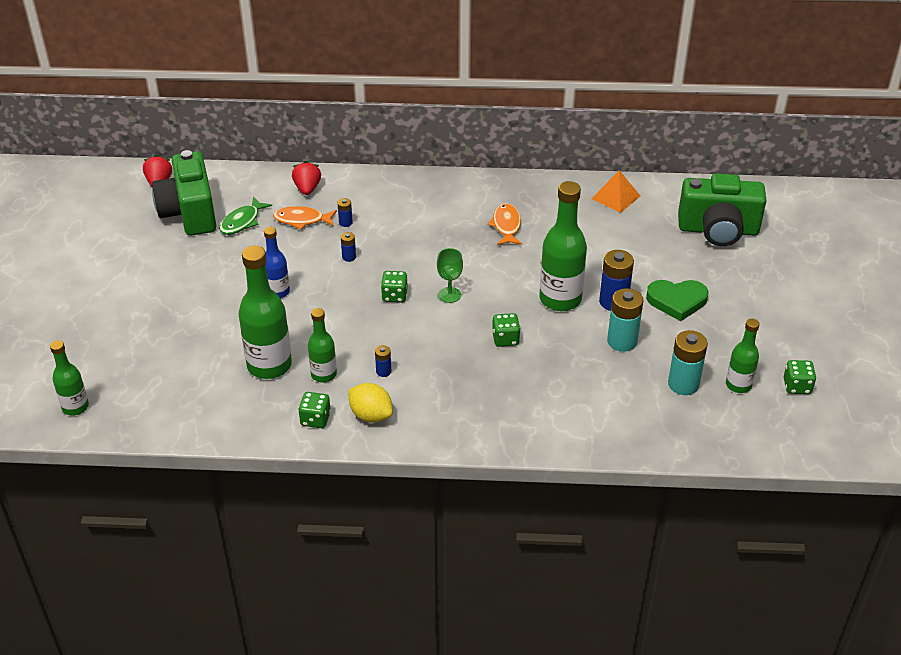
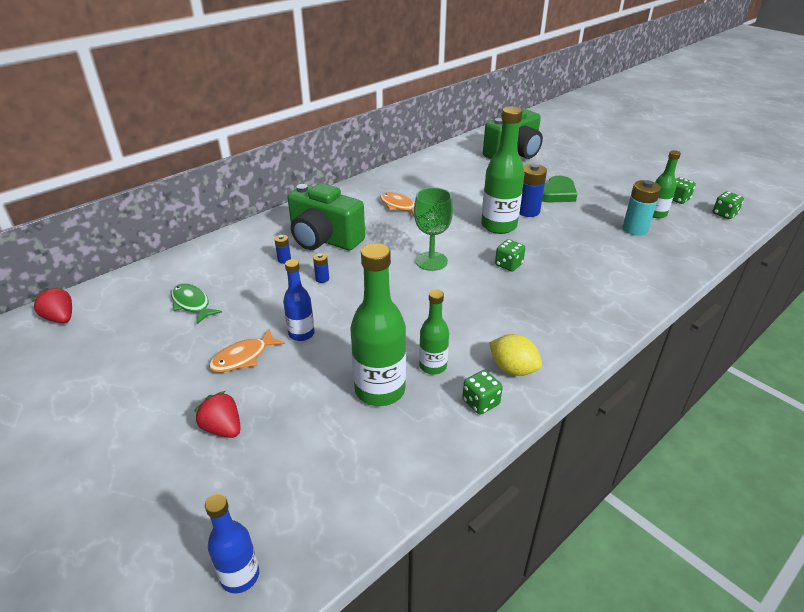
camera: 45 degrees left, 5 degrees down
(75, 407) = (240, 575): green bottle -> blue bottle
(189, 213) = (128, 324): green camera -> green camera (324, 239)
(242, 222) = (192, 304): green fish -> green fish turned 150 degrees clockwise
(302, 220) = (245, 276): orange fish -> orange fish (243, 357)
(307, 189) = (218, 255): red strawberry -> red strawberry (223, 428)
(371, 415) = (513, 369): yellow lemon -> yellow lemon turned 45 degrees clockwise
(383, 371) = (470, 334): blue battery -> none
(394, 296) = (396, 283): green dice -> green dice (724, 214)
(449, 295) = (431, 261): green goblet -> green goblet, size x1.54
(616, 197) = (436, 163): orange pyramid -> none
(622, 341) = (568, 227): turquoise battery -> none

